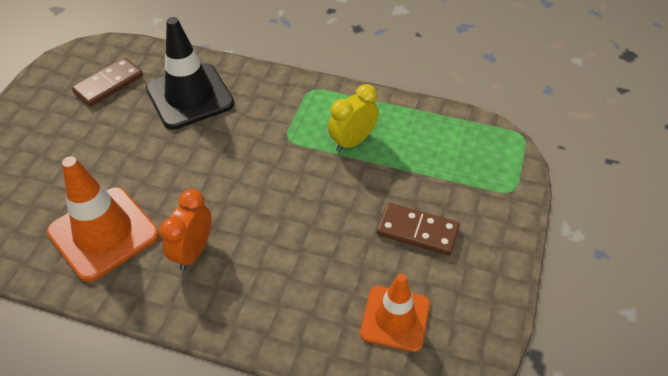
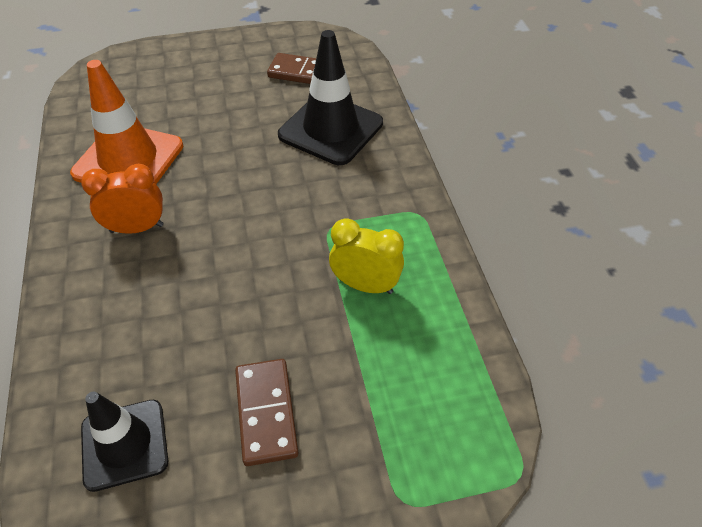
camera: 60 degrees right, 0 degrees up
(395, 318) = (124, 444): orange traffic cone -> black traffic cone

